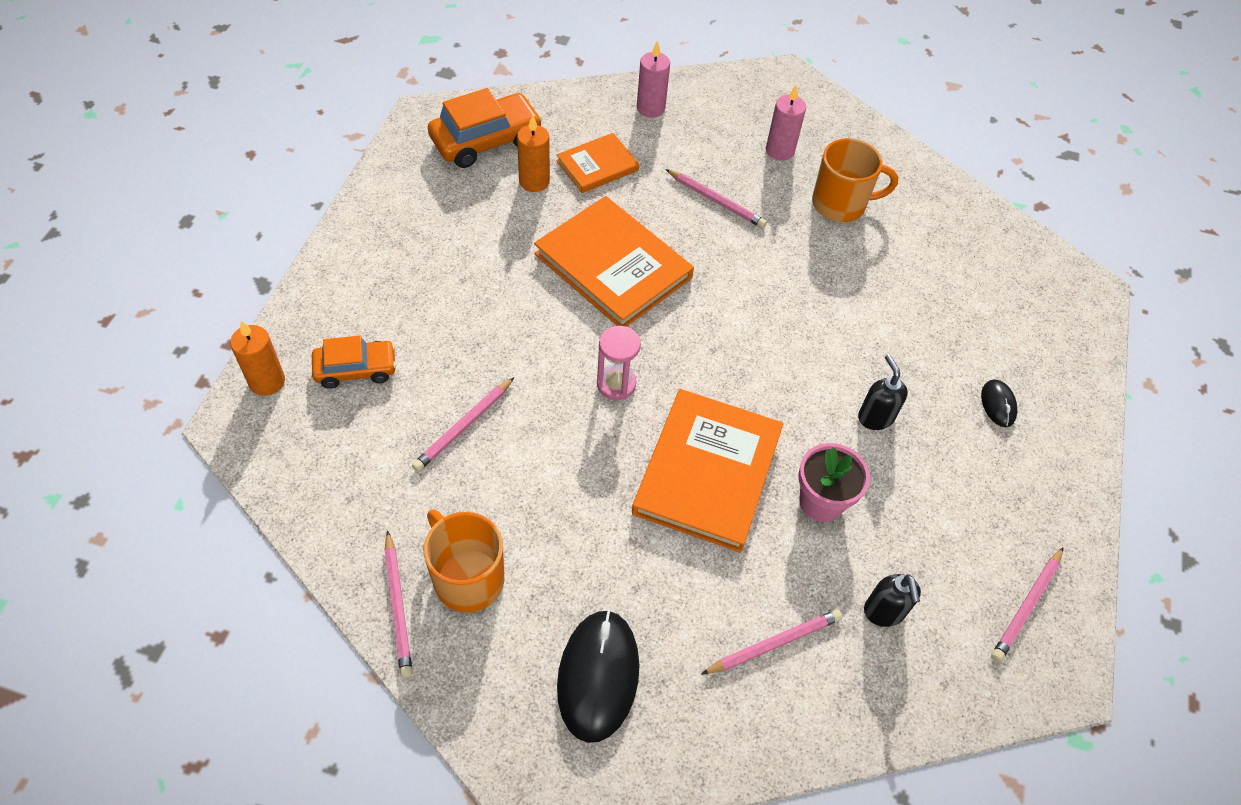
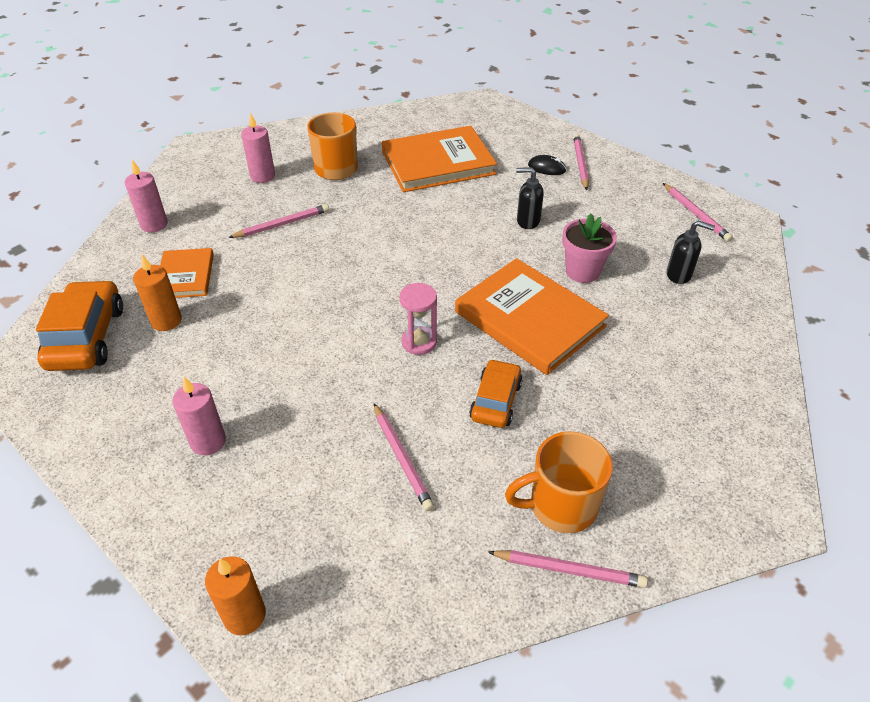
camera: 60 degrees left, 10 degrees down
(356, 369) = (283, 526): orange car -> orange car (495, 401)
(416, 278) = (208, 441): none -> pink candle
(598, 676) = (682, 445): black mouse -> none
(613, 266) = (300, 303): orange book -> orange book (438, 163)
(774, 643) = (685, 336): pink pencil -> pink pencil (580, 164)

